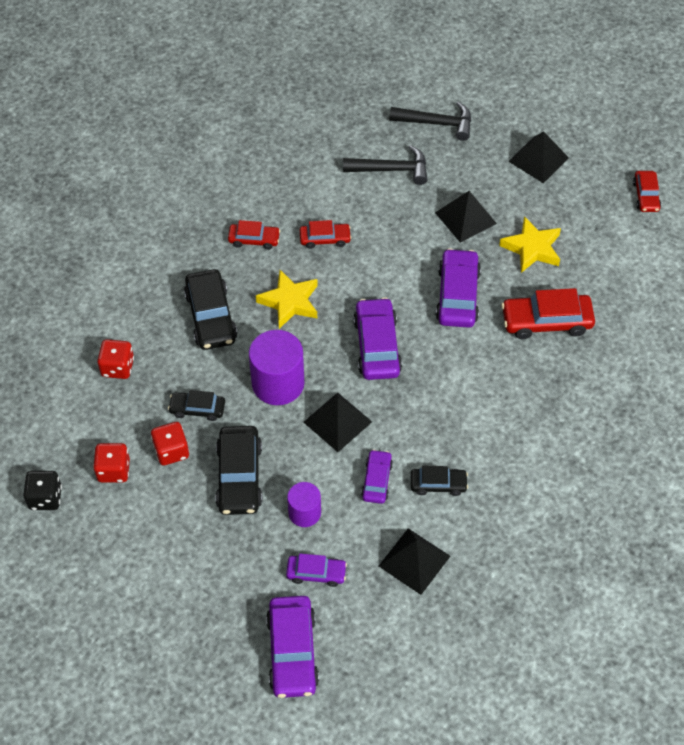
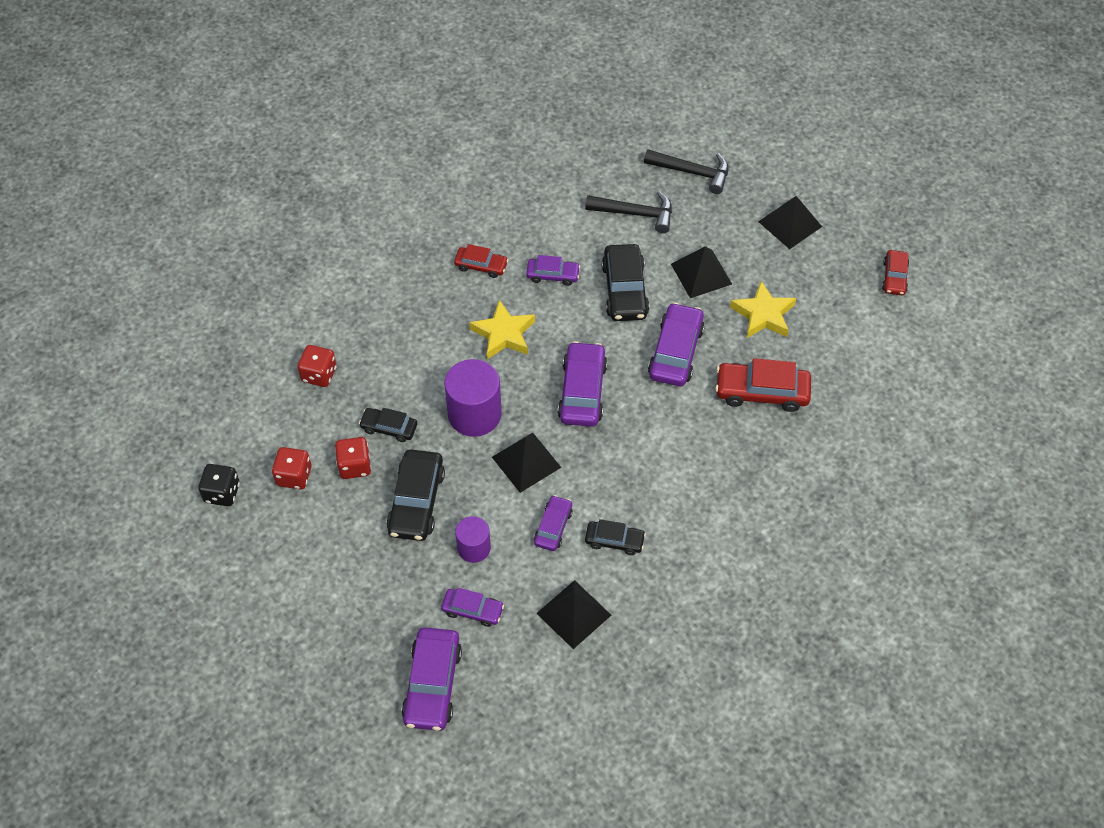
camera: 10 degrees right, 0 degrees up
(211, 316) = (421, 337): black car -> black car (624, 290)
(325, 239) = (553, 275): red car -> purple car

